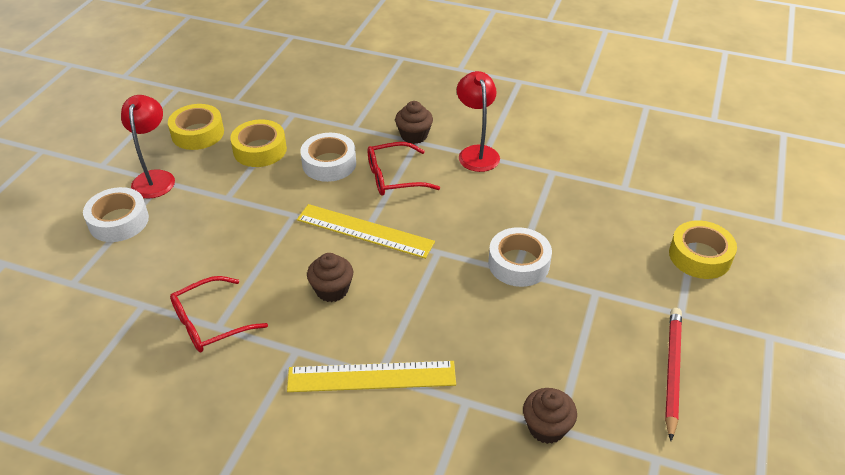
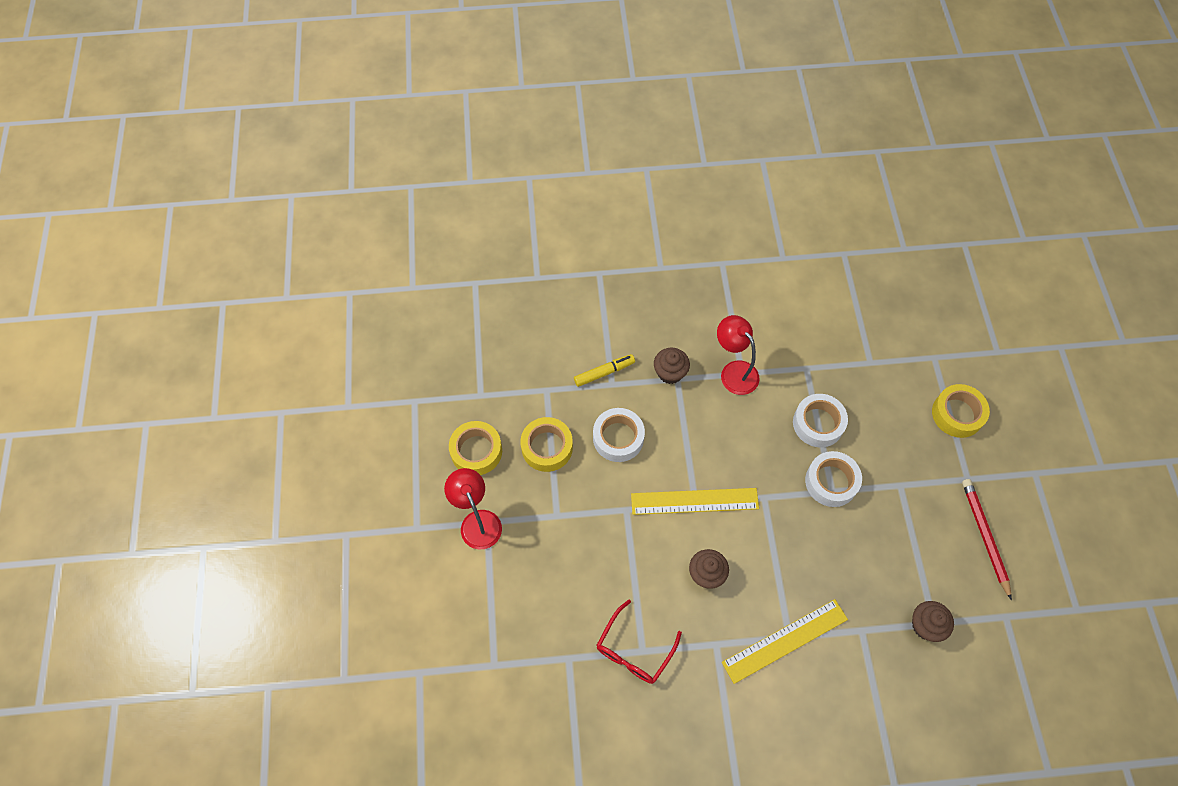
camera: 25 degrees left, 20 degrees up
(119, 221) = (482, 583): white tape -> white tape (818, 423)
(353, 118) = (604, 372): none -> yellow marker
(394, 177) = (682, 430): red glasses -> none

